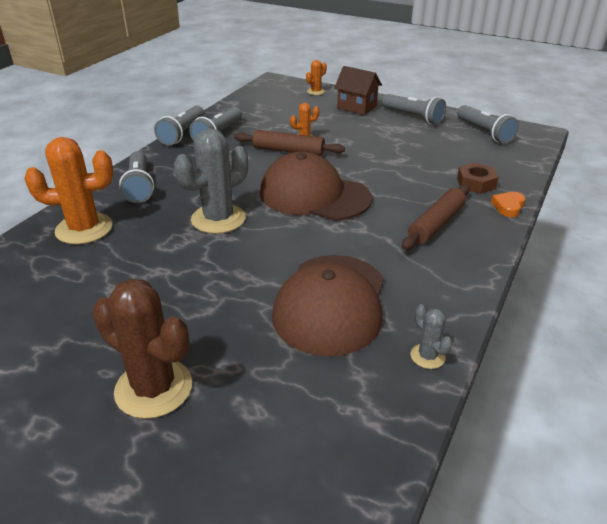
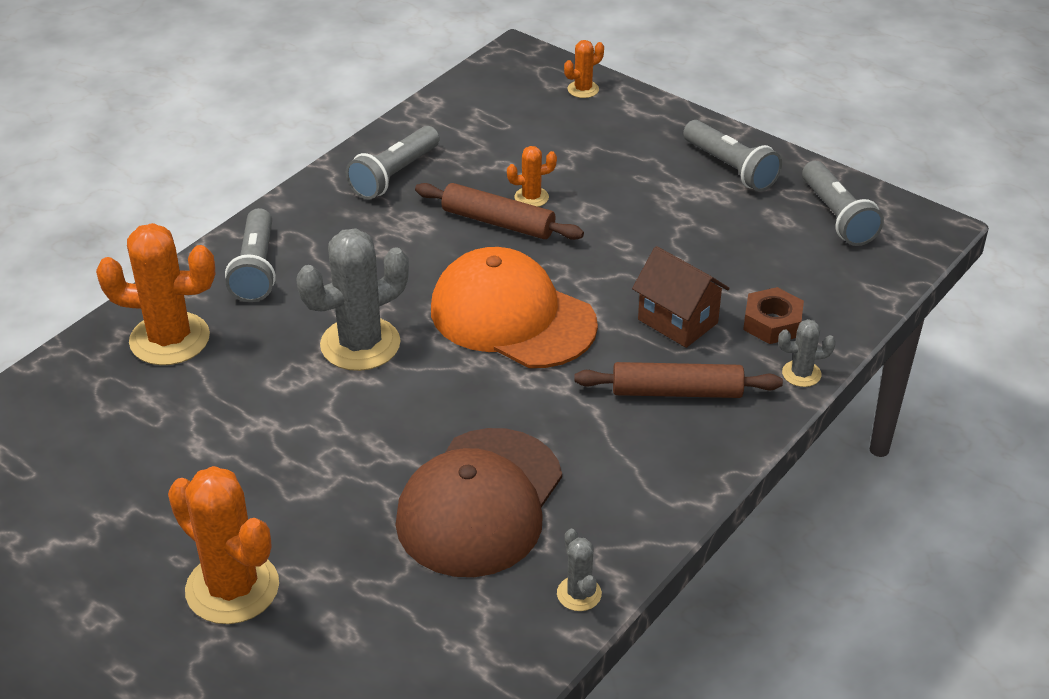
camera: 10 degrees right, 5 degrees up
(154, 388) = (232, 588): brown cactus -> orange cactus
(182, 134) = (337, 167): grey flashlight -> none
(314, 195) = (512, 317): brown cap -> orange cap
(357, 107) = (641, 135): brown house -> brown house (678, 321)
(436, 224) = (677, 392): brown rolling pin -> brown rolling pin turned 45 degrees clockwise
(508, 207) = (801, 374): orange heart -> grey cactus

